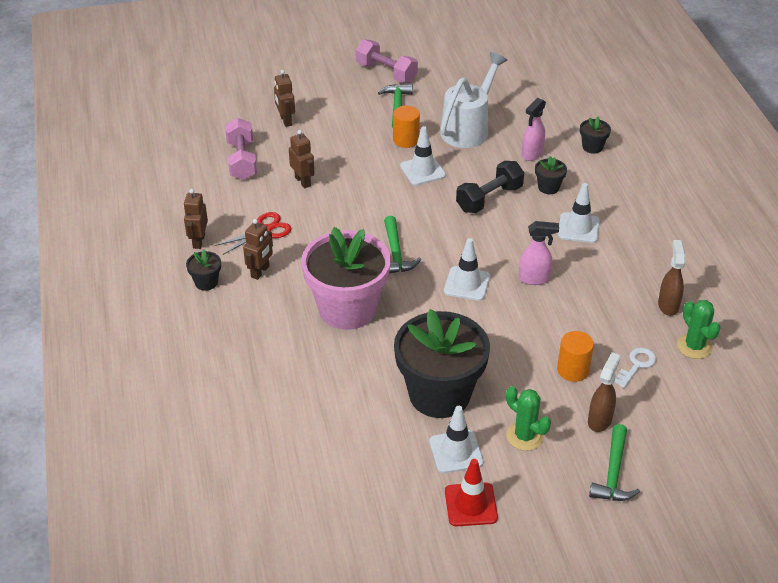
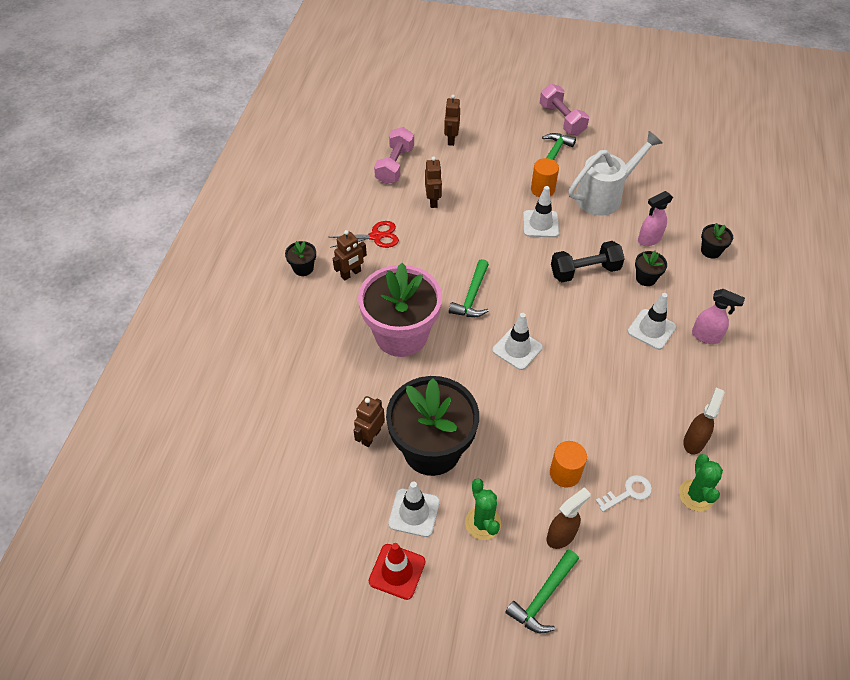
camera: 25 degrees right, 10 degrees up
(198, 241) = (319, 228): brown robot -> brown robot (371, 436)
(534, 279) = (581, 366): pink spray bottle -> pink spray bottle (706, 336)

